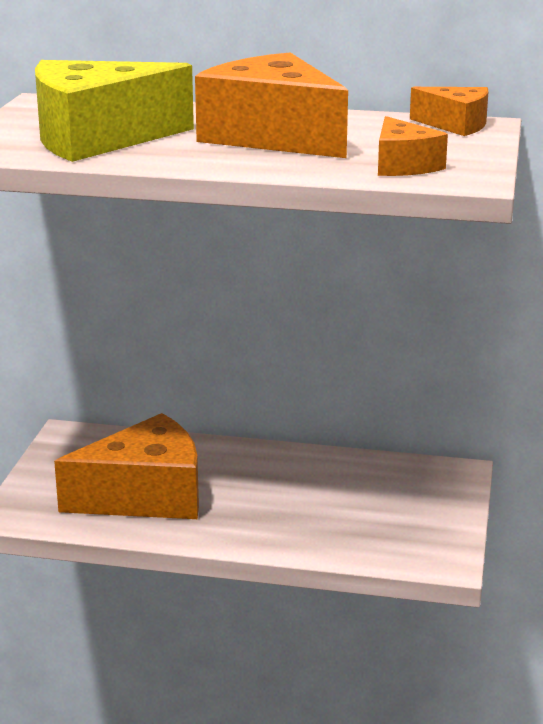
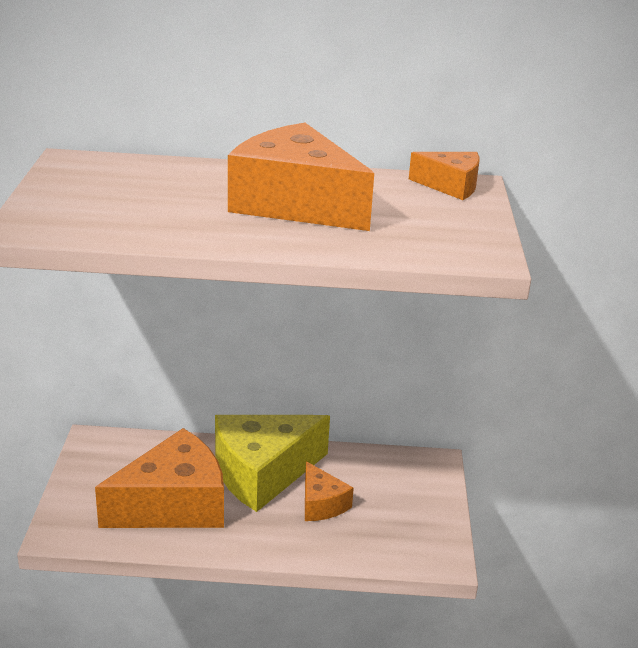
camera: 10 degrees left, 5 degrees up
(97, 138) = (134, 209): yellow cheese -> yellow cheese (262, 473)
(403, 165) = (423, 239): orange cheese -> orange cheese (321, 504)

